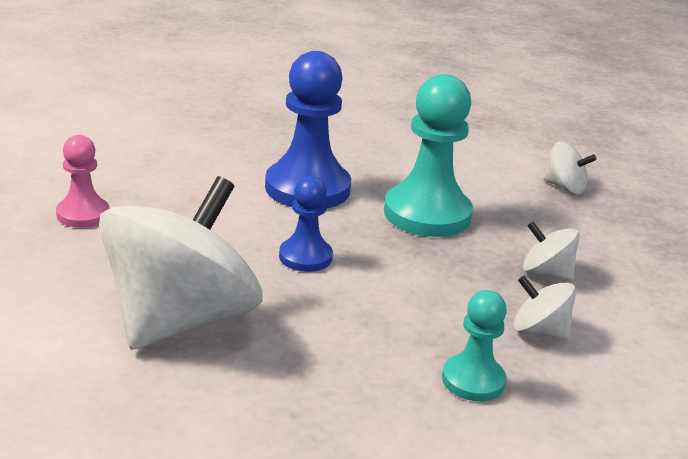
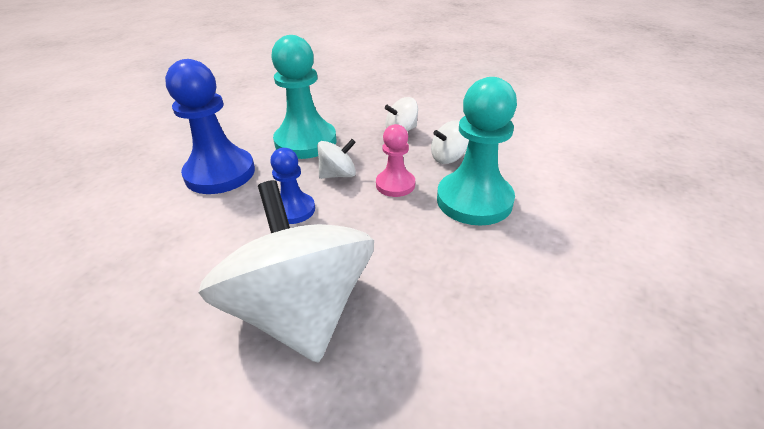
camera: 50 degrees left, 10 degrees up
(83, 214) = (87, 313): pink pawn -> pink pawn (395, 184)
(473, 380) = (474, 200): turquoise pawn -> turquoise pawn, size x1.81
(564, 187) = (335, 90): white spinning top -> white spinning top (338, 174)

